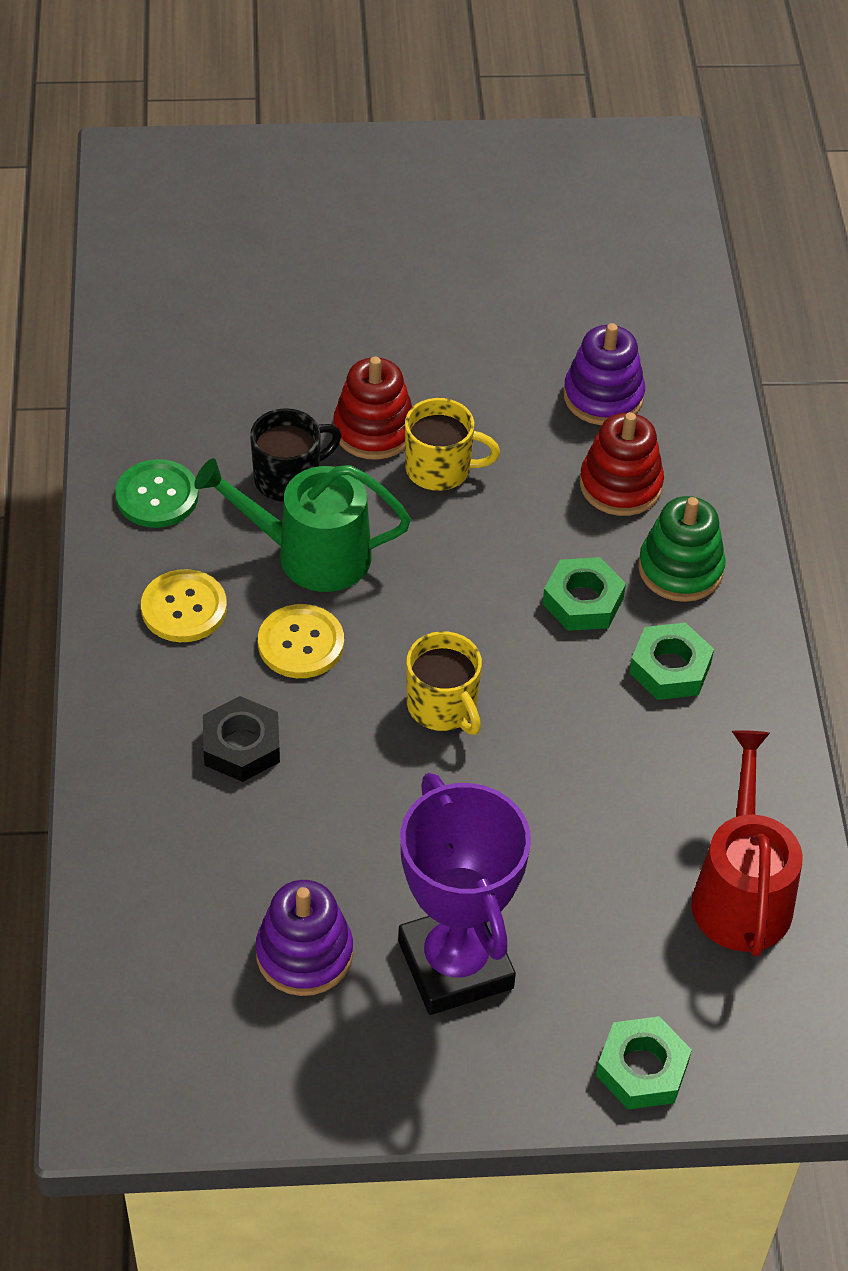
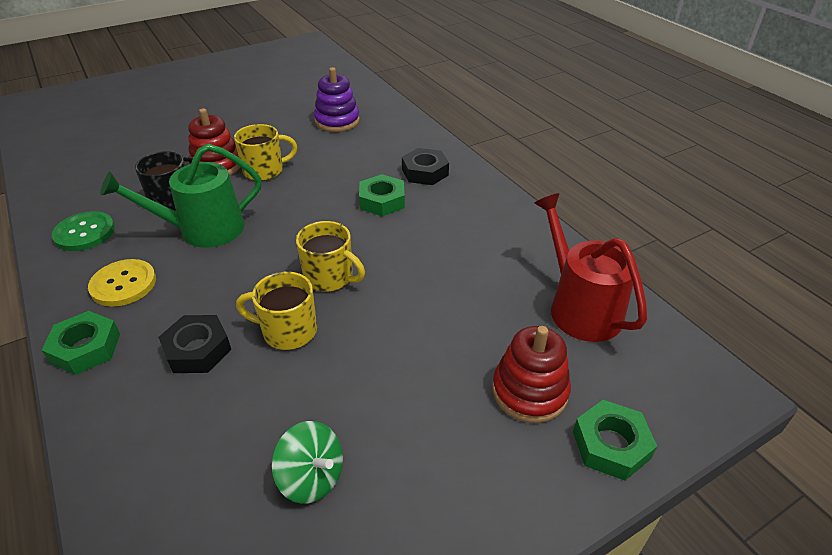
camera: 25 degrees left, 10 degrees down
(301, 643) = (216, 276): yellow button -> none
(304, 954) = (312, 477): purple stacking toy -> green spinning top
(355, 765) = (288, 331): none -> yellow mug
(455, 964) = (433, 432): purple trophy -> none
(620, 485) = (369, 150): red stacking toy -> red stacking toy (529, 391)
(670, 668) = (451, 214): green nut -> green nut (86, 348)
(680, 569) = (425, 172): green stacking toy -> black nut

